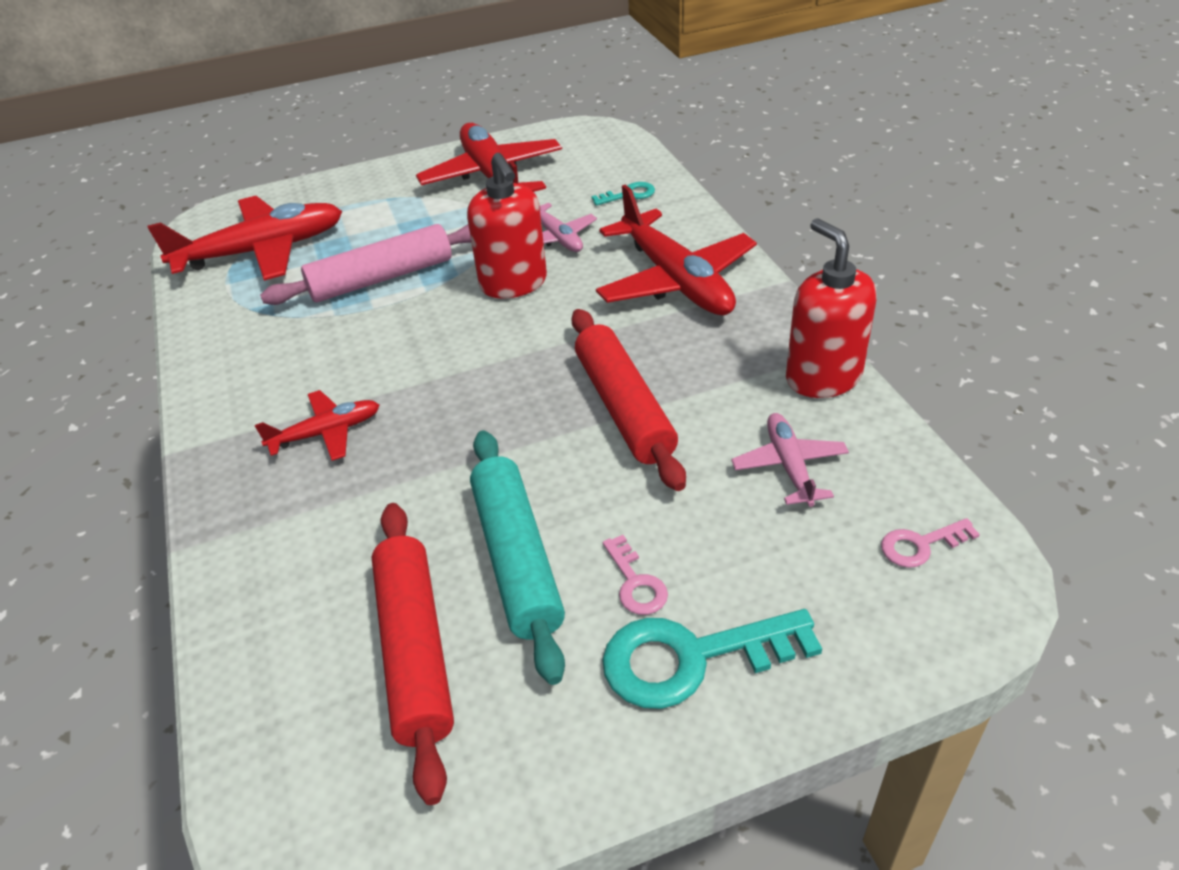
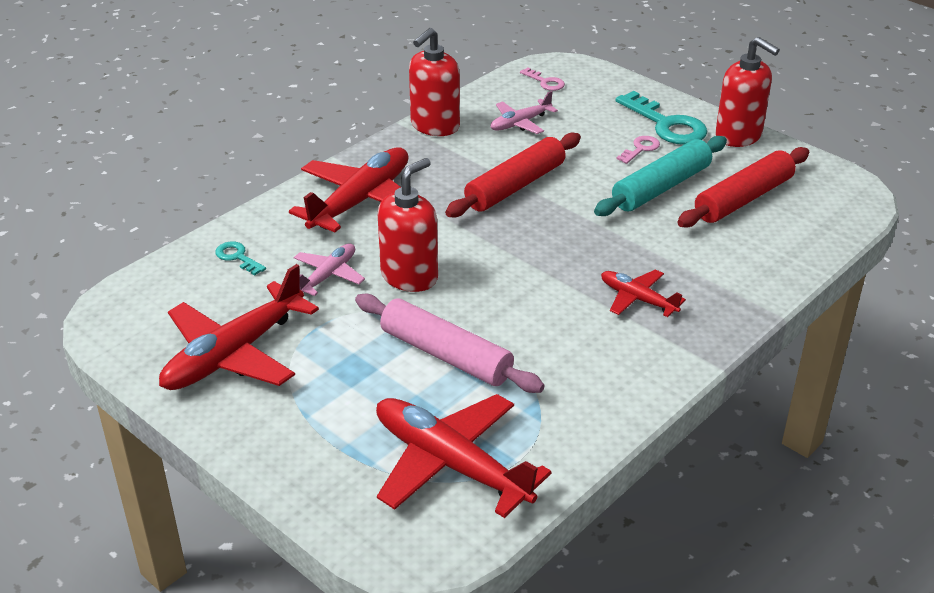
camera: 120 degrees left, 5 degrees down
(592, 758) = (738, 136): none -> red soap dispenser

